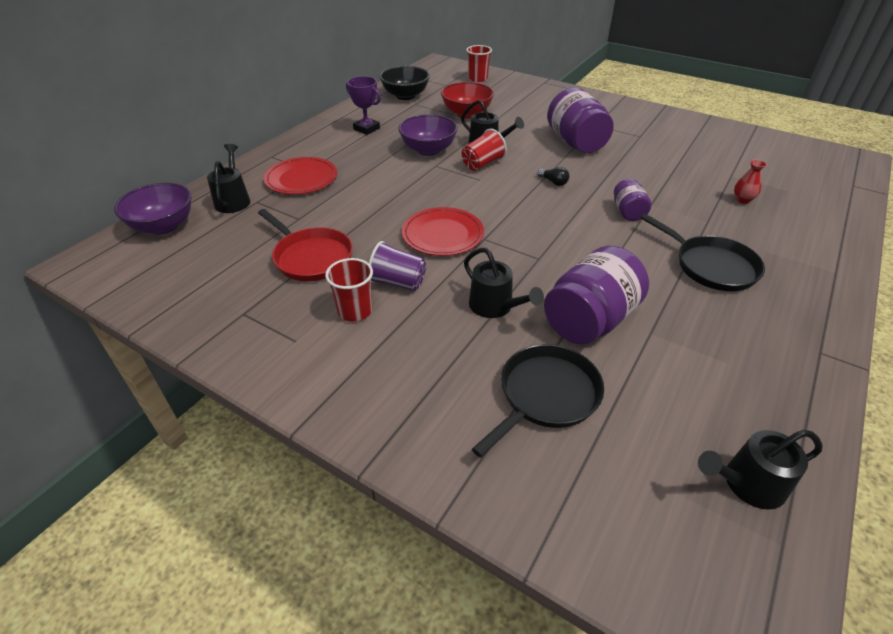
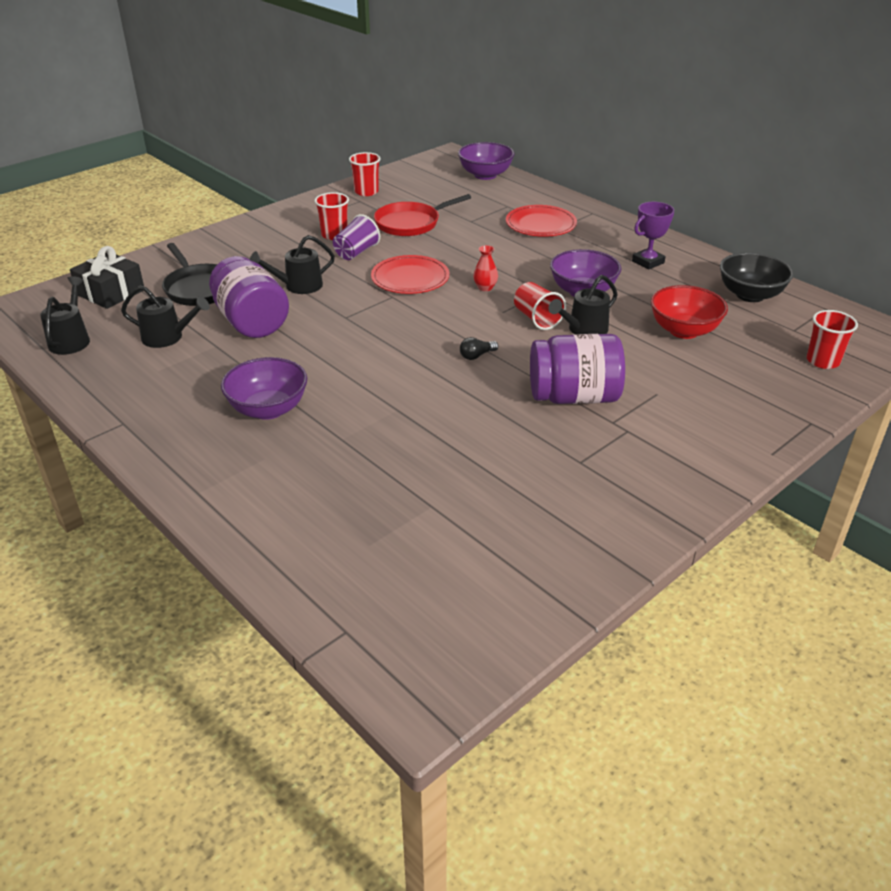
camera: 105 degrees right, 5 degrees down
(211, 314) = (366, 192): none -> red cup
(233, 200) = (514, 197): black watering can -> black watering can (168, 337)
(612, 501) = (111, 292): none -> black gift
(628, 212) = (390, 388): purple jar -> none
(711, 266) = (268, 409): black pan -> purple bowl
(742, 200) = (368, 488): red vase -> red vase (485, 288)

